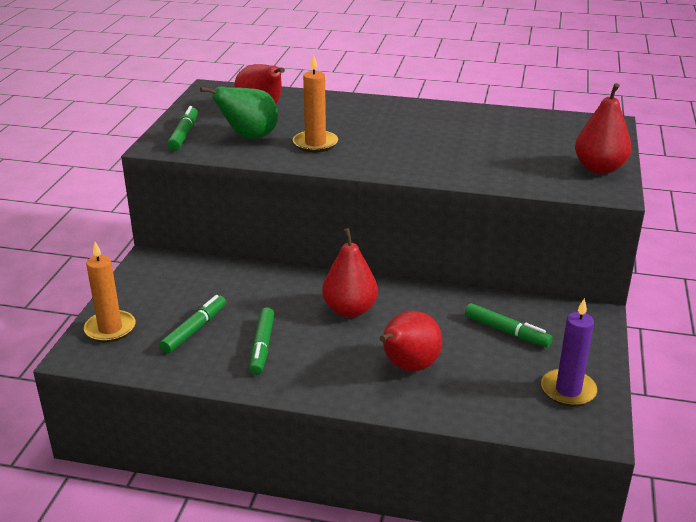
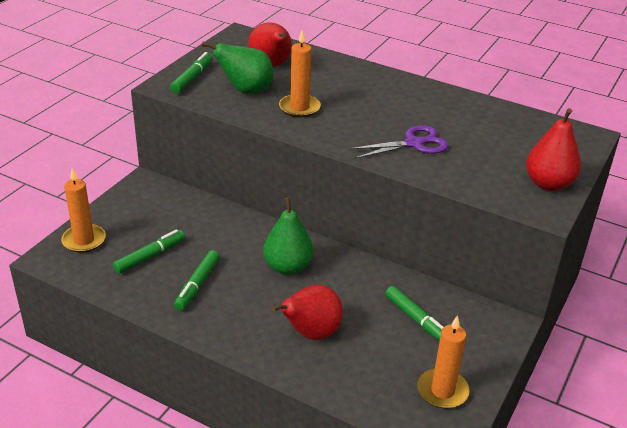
camera: 15 degrees right, 5 degrees up
(350, 310) = (288, 267): red pear -> green pear
(450, 156) = (413, 143): none -> purple scissors
(568, 390) = (442, 391): purple candle -> orange candle

